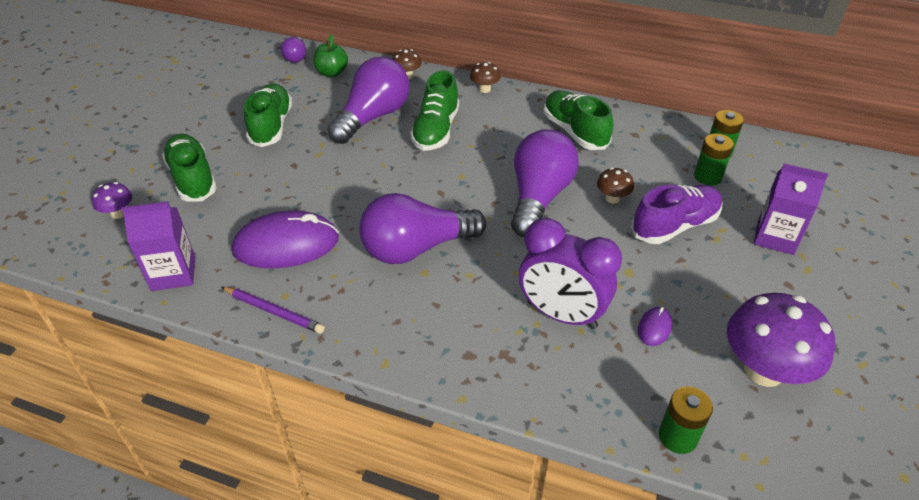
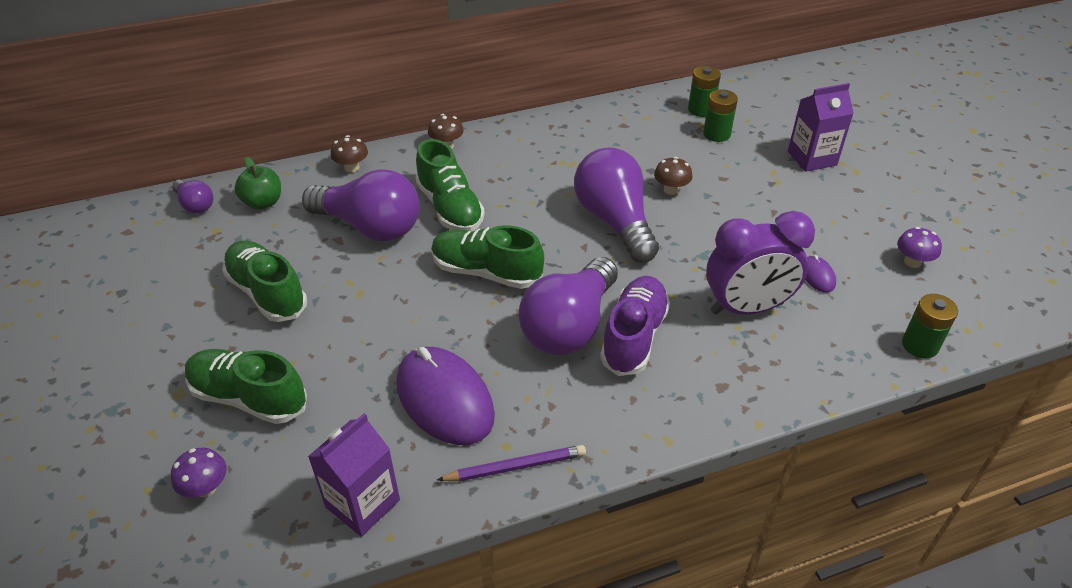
camera: 40 degrees left, 0 degrees up
(286, 245) = (444, 399): purple mouse -> purple mouse turned 75 degrees counterclockwise
(373, 117) = (370, 227): purple light bulb -> purple light bulb turned 120 degrees clockwise
(574, 132) = (574, 147): green shoe -> green shoe (486, 272)
(674, 226) = (740, 187): purple shoe -> purple shoe (634, 336)
(763, 370) = (912, 262): purple mushroom -> purple mushroom, size x0.47

